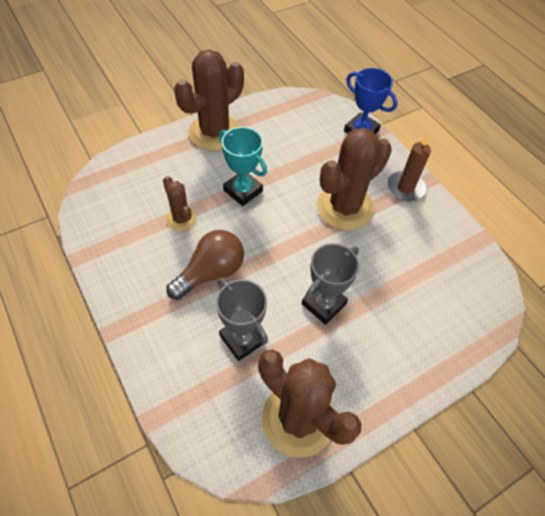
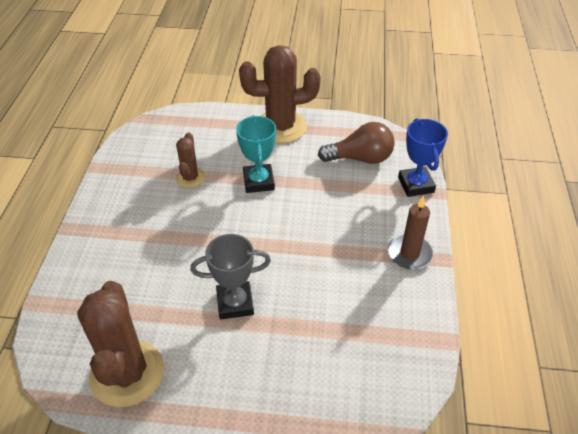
camera: 40 degrees right, 10 degrees down
(211, 272) = (172, 228): brown light bulb -> brown light bulb (360, 158)
(242, 339) = (147, 289): grey trophy -> none
(345, 207) = (333, 239): brown cactus -> none

